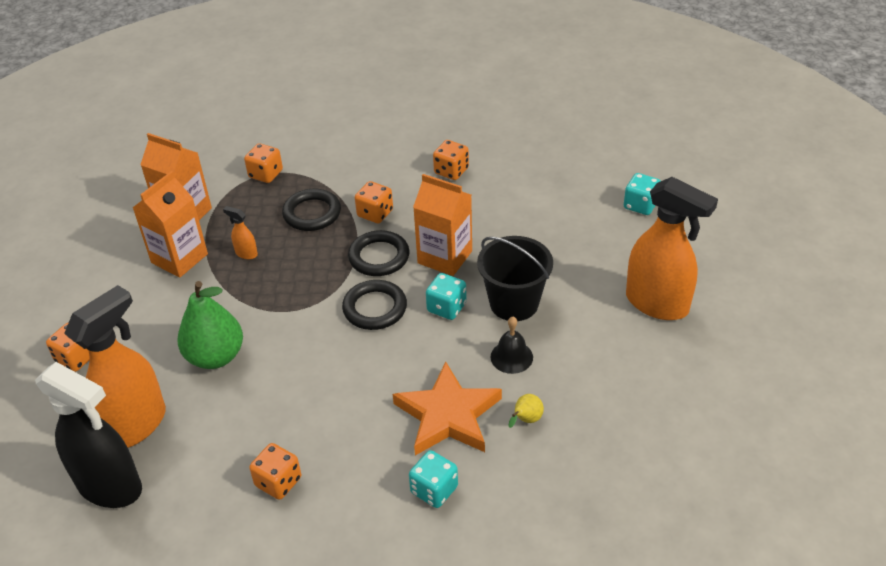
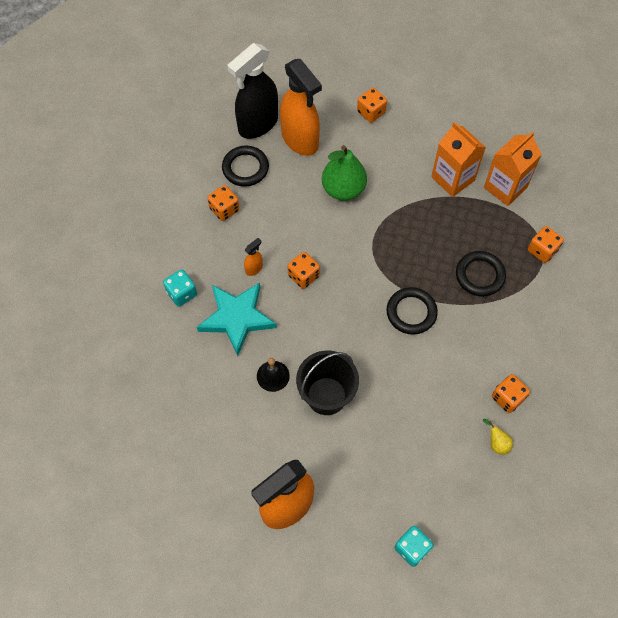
camera: 105 degrees right, 20 degrees up
(246, 253) = (444, 222): orange spray bottle -> orange spray bottle (254, 268)
(375, 213) = (466, 322): orange dice -> orange dice (303, 276)
(375, 308) = (355, 296): black ring -> black ring (245, 168)
(445, 257) = (395, 360): orange carton -> none
(446, 307) = (338, 346): turquoise dice -> none
(448, 415) = (237, 318): orange star -> turquoise star
(526, 420) = (213, 366): yellow pear -> yellow pear (496, 443)

